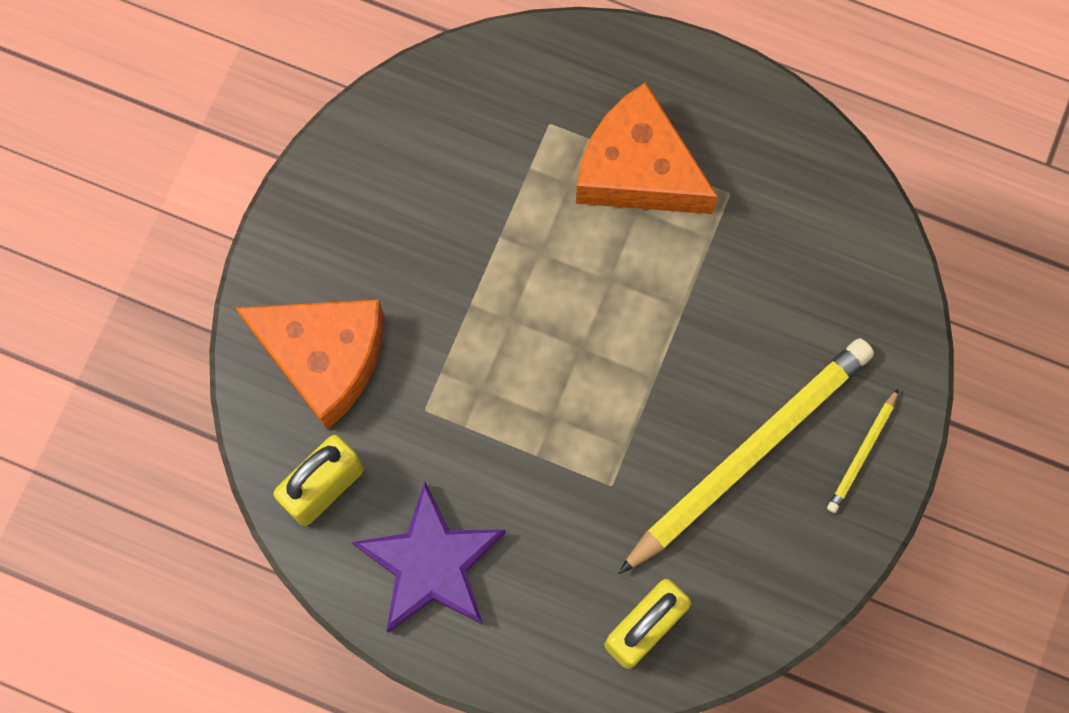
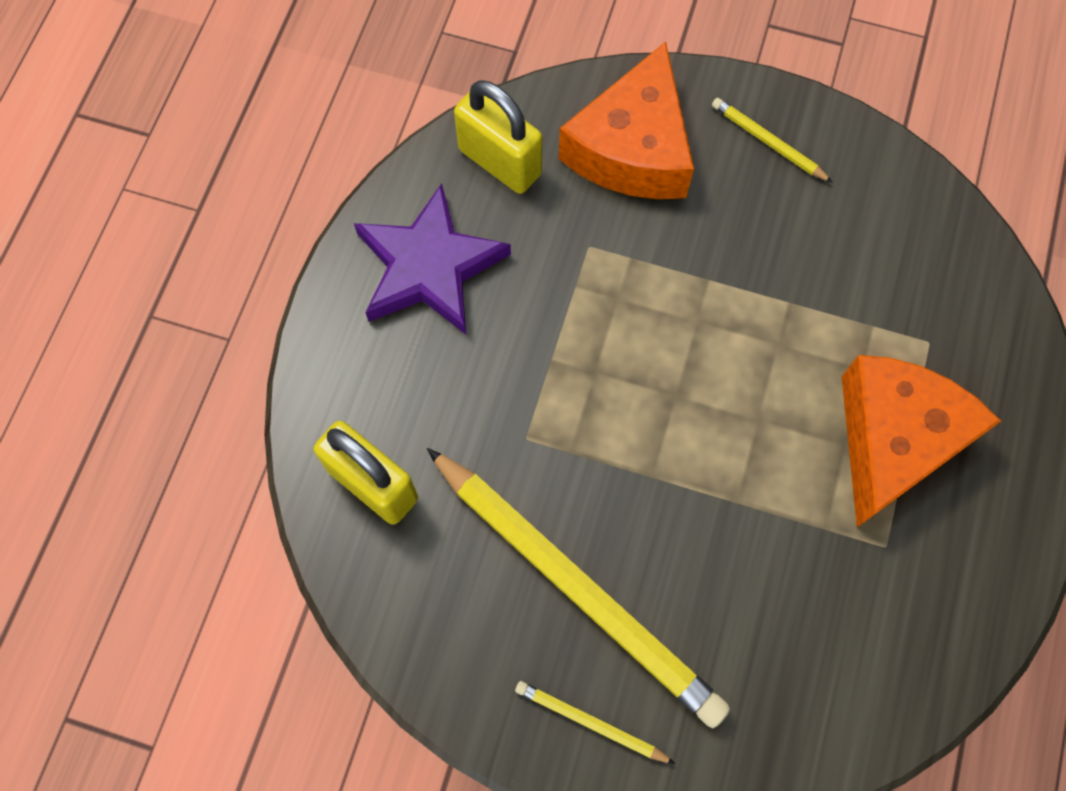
camera: 85 degrees right, 5 degrees down
(332, 230) = (768, 142): none -> yellow pencil

